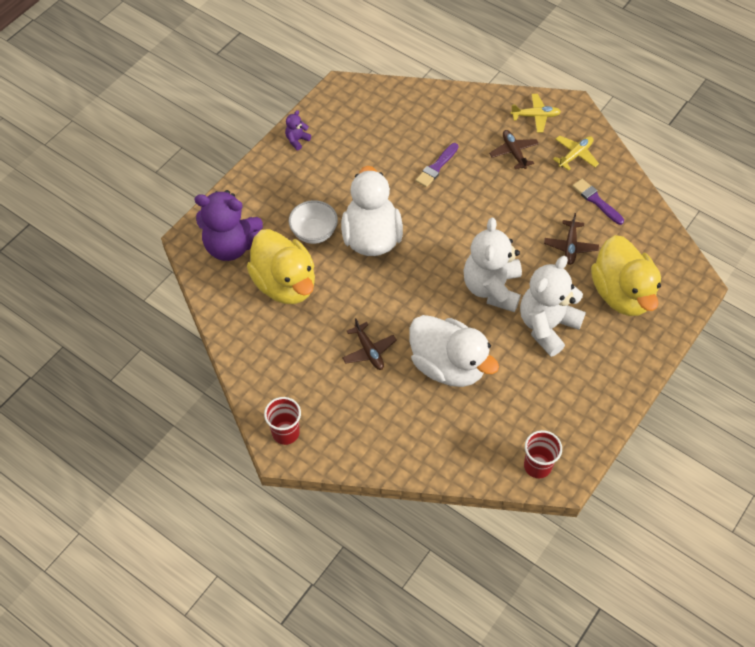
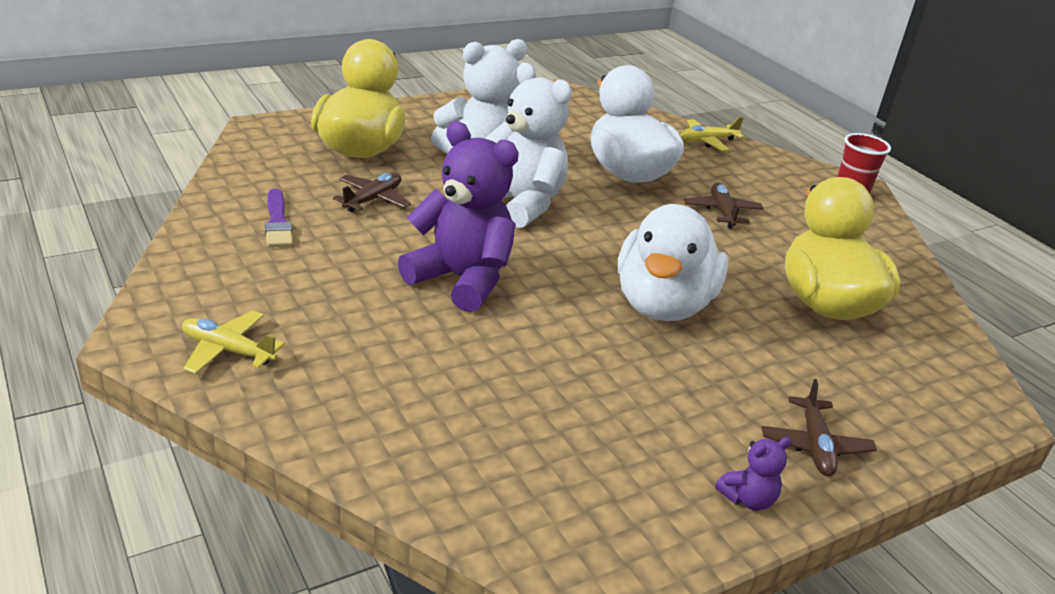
camera: 160 degrees left, 25 degrees down
(230, 245) = (916, 377): purple teddy bear -> purple teddy bear (461, 279)
(314, 233) = (759, 342): white bowl -> none
(436, 167) = (487, 348): purple brush -> none
(492, 288) = (520, 204): white teddy bear -> white teddy bear turned 75 degrees counterclockwise
(514, 152) = (331, 317): brown plane -> brown plane (815, 445)
(537, 466) = (580, 101): red cup -> none
(575, 155) = (235, 276): yellow plane -> yellow plane (707, 141)

